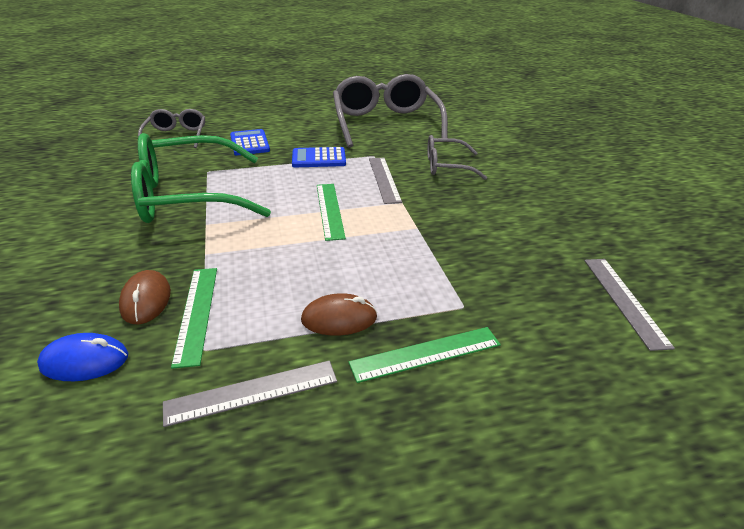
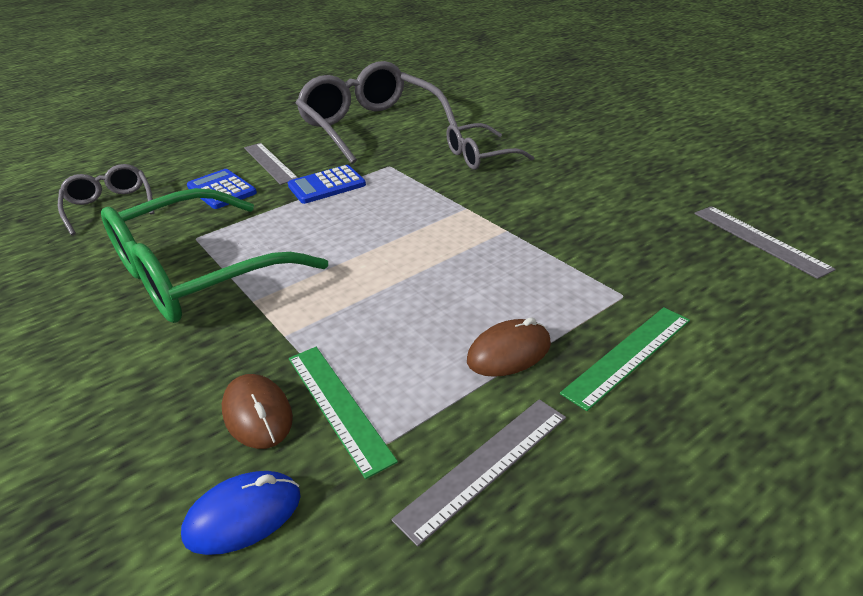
camera: 20 degrees left, 0 degrees up
(329, 210) = (392, 240): green ruler -> none
(384, 179) = (424, 188): grey ruler -> grey ruler (270, 163)

